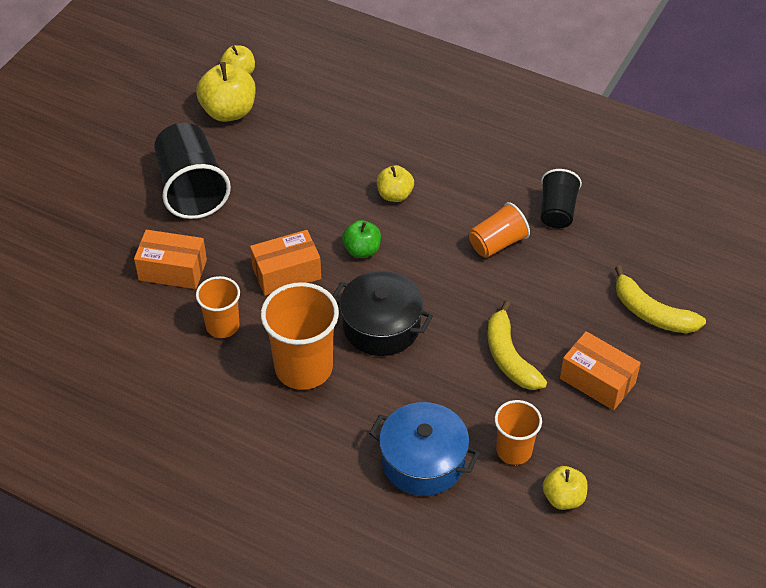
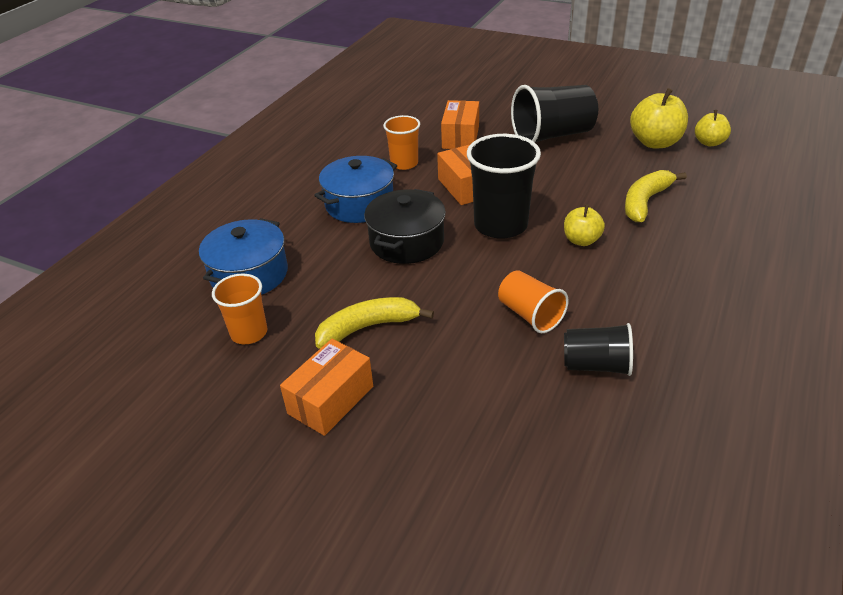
camera: 90 degrees right, 10 degrees down
(303, 368) = (359, 204): orange cup -> blue pot
(362, 250) = (500, 225): green apple -> black cup
(563, 498) = (183, 370): yellow apple -> none
(651, 313) = (437, 457): yellow banana -> yellow banana (645, 201)

